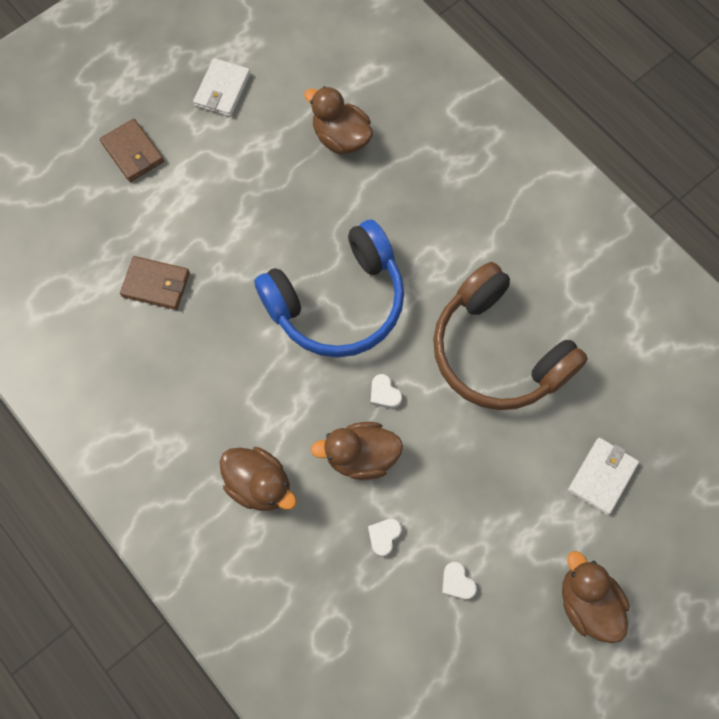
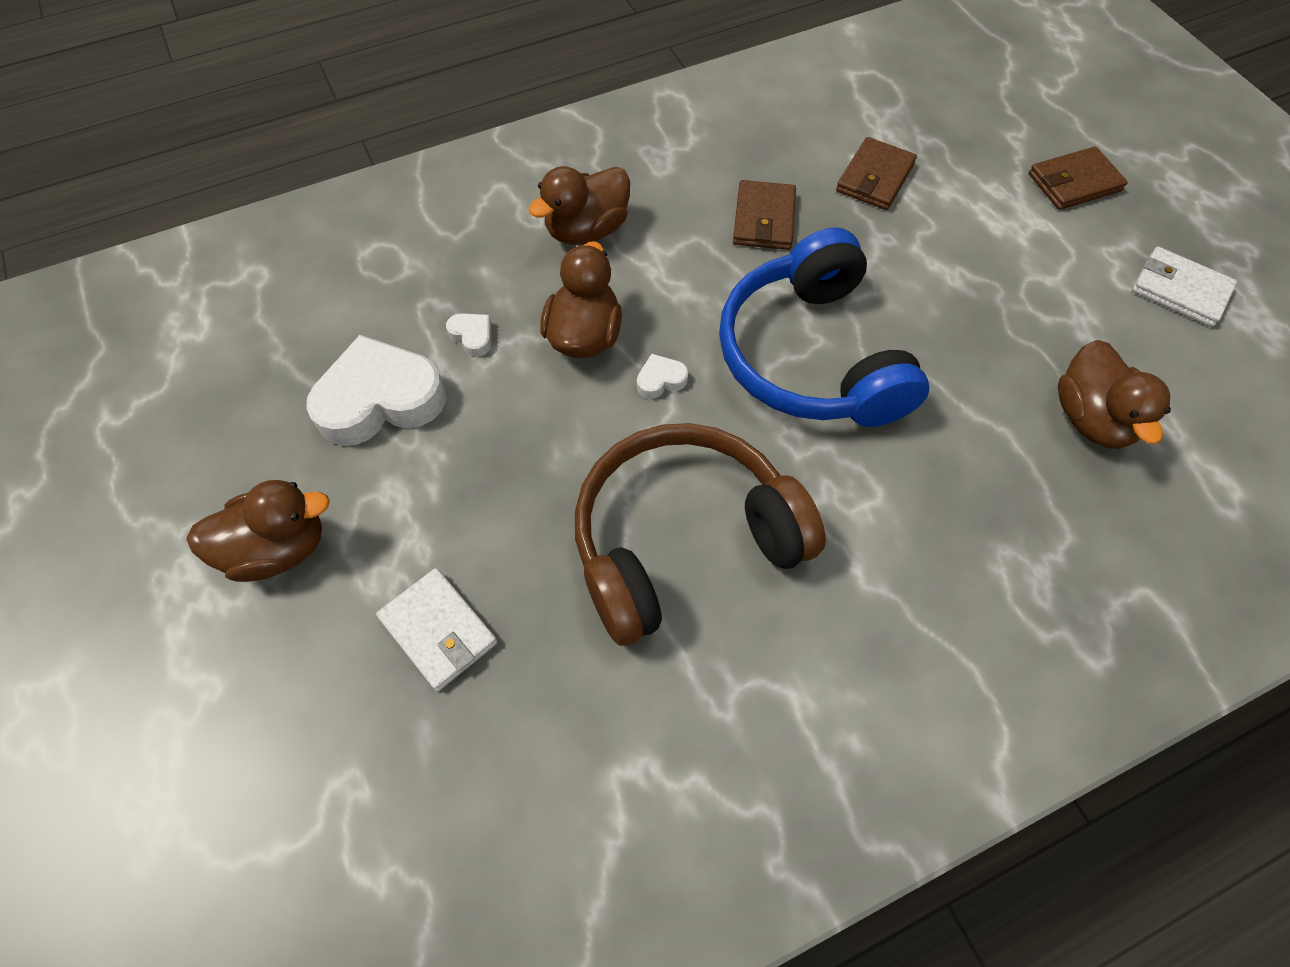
camera: 105 degrees right, 10 degrees down
(218, 355) = (764, 219): none -> brown wallet
(341, 138) = (1091, 419): brown duck -> brown duck turned 120 degrees clockwise
(457, 582) = (380, 400): white heart -> white heart, size x2.40

